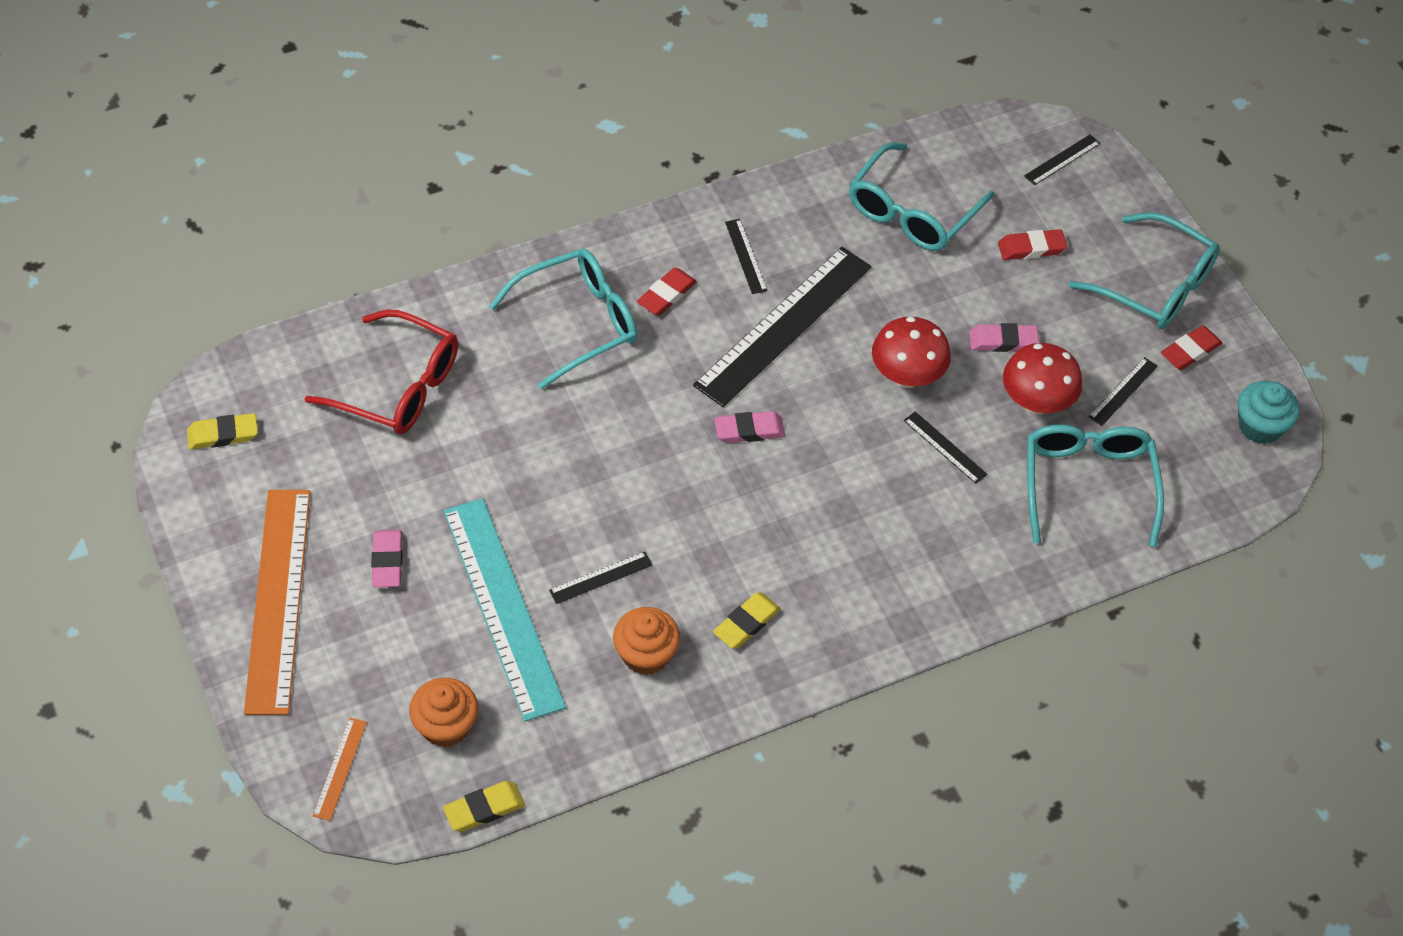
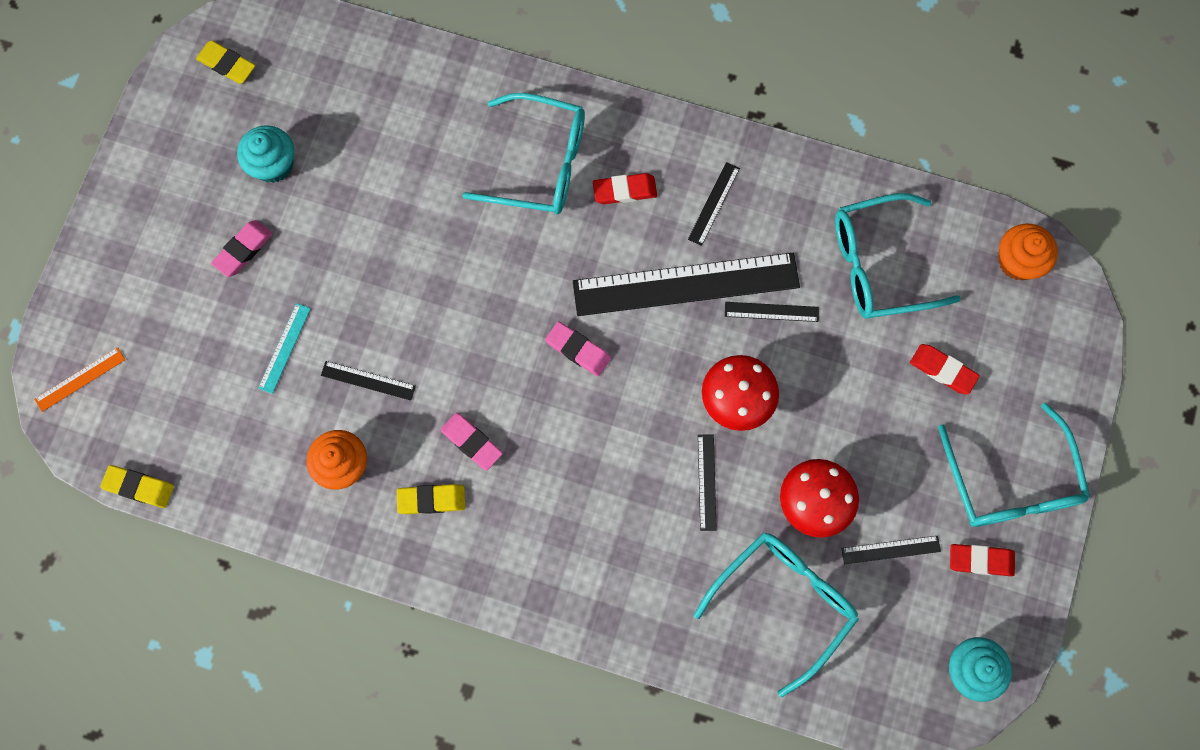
camera: 45 degrees right, 20 degrees up
(278, 599) = (152, 221): orange ruler -> none
(346, 480) = (273, 164): none -> turquoise cupcake
(398, 386) = (371, 118): red glasses -> none
(446, 726) = (170, 405): orange cupcake -> orange cupcake (1018, 261)
(502, 607) = (284, 348): turquoise ruler -> turquoise ruler, size x0.42
(1003, 341) = (839, 431): pink eraser -> pink eraser (471, 442)
(1062, 160) = (1048, 312): black ruler -> black ruler (771, 312)

